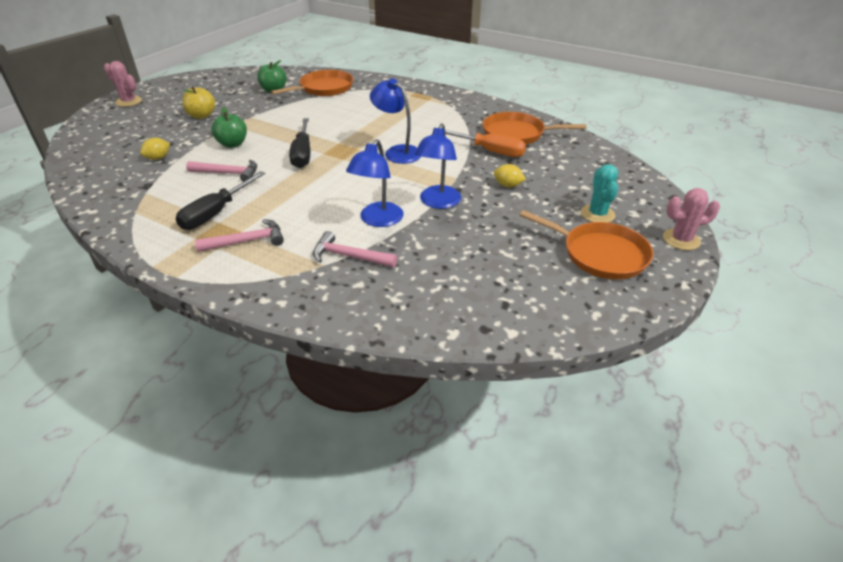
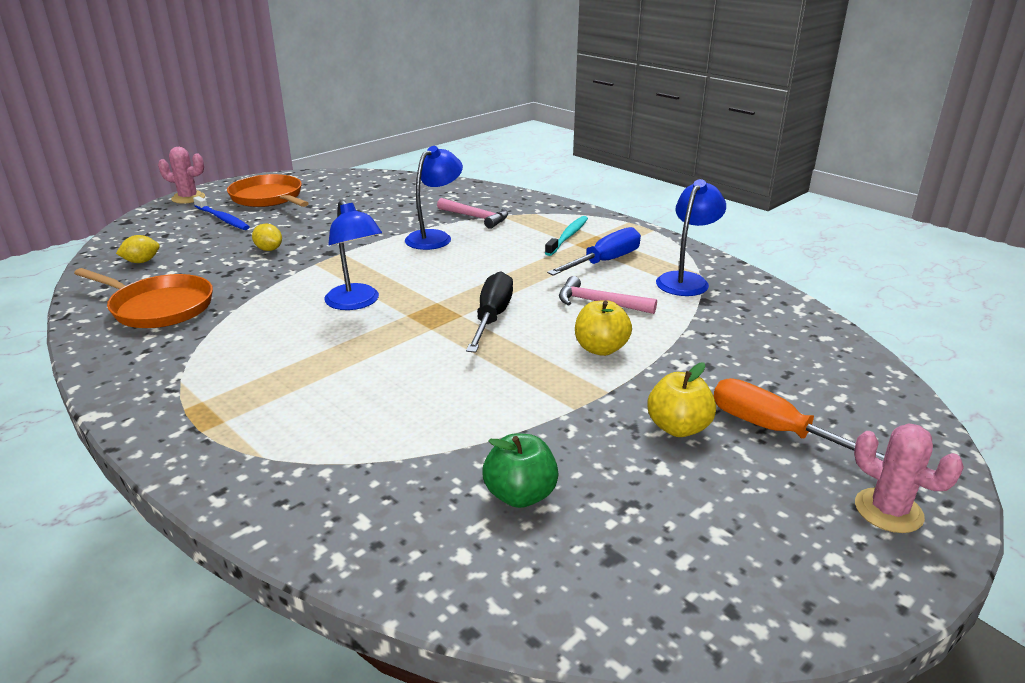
camera: 165 degrees left, 10 degrees down
(158, 158) = (714, 339): yellow lemon -> yellow lemon (141, 261)
(216, 213) = (605, 262): black screwdriver -> blue screwdriver
(232, 144) = (601, 349): green apple -> yellow apple
(247, 241) = (568, 236): pink hammer -> turquoise toothbrush
(324, 88) = (394, 481): orange pan -> none
(438, 202) = (361, 244): blue lamp -> blue lamp (686, 280)
(489, 151) = (233, 288): orange screwdriver -> orange screwdriver (776, 431)
(597, 214) = (222, 219): turquoise cactus -> blue toothbrush

